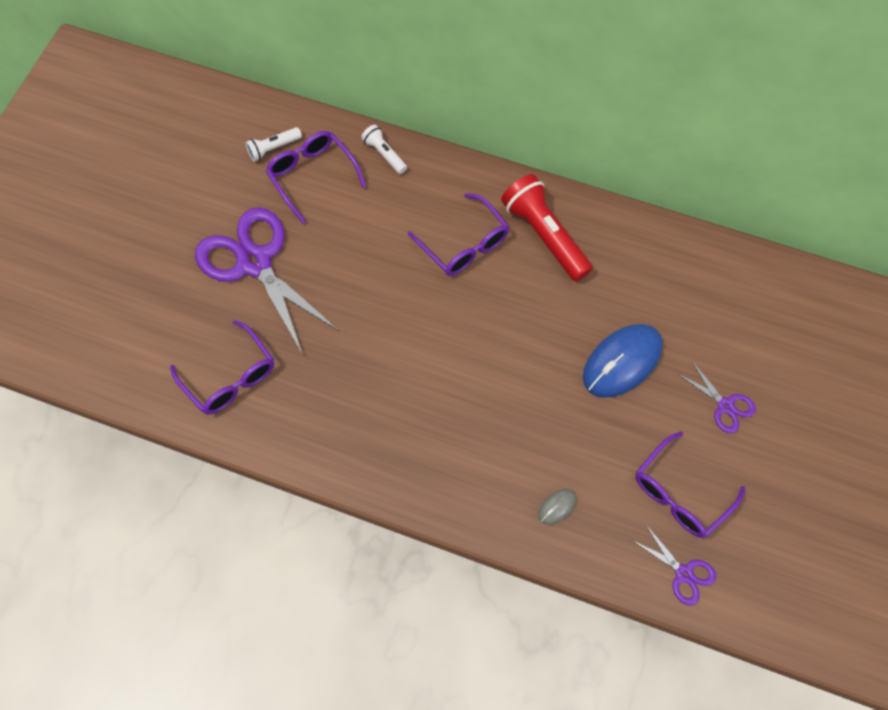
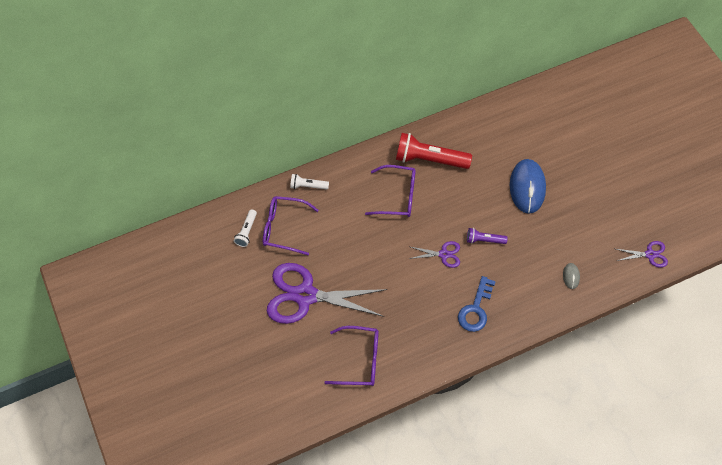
camera: 45 degrees left, 5 degrees down
(408, 440) = (476, 309): none -> blue key
(504, 375) = (484, 240): none -> purple flashlight
(680, 493) = (612, 222): purple glasses -> none
(725, 406) = (589, 168): purple scissors -> purple scissors (444, 254)

